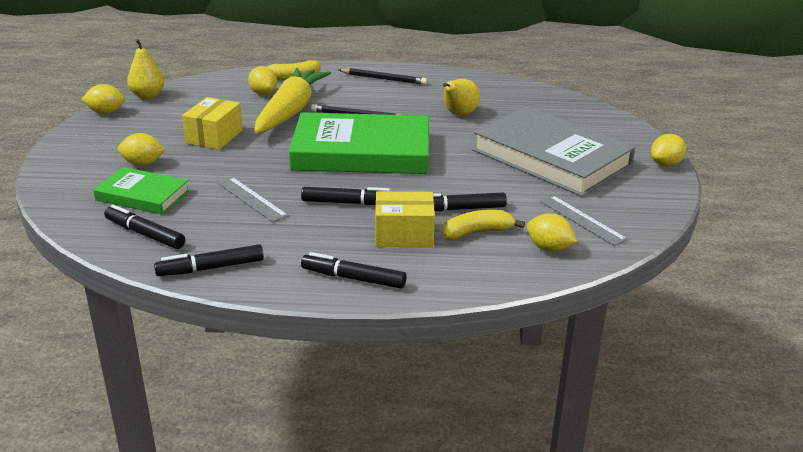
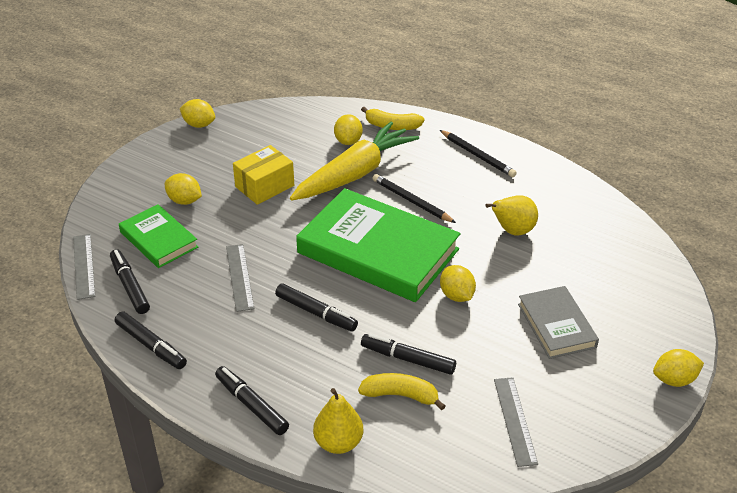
camera: 30 degrees right, 10 degrees up
(78, 233) = (84, 266): none -> grey ruler
(147, 95) = (247, 113): yellow pear -> yellow pear (338, 443)
(210, 268) = (151, 345): black marker -> black marker turned 150 degrees counterclockwise
(404, 234) = (333, 371): yellow box -> none
(549, 248) = (451, 443): yellow lemon -> yellow lemon (456, 295)
(551, 158) = (556, 325): grey book -> grey book, size x0.53

